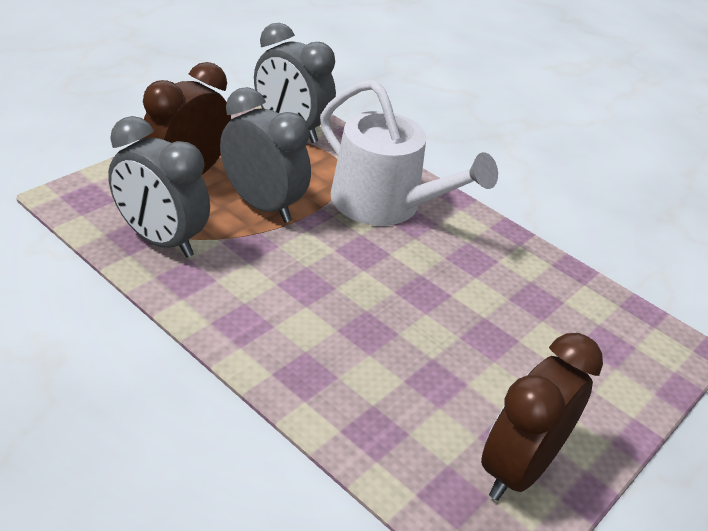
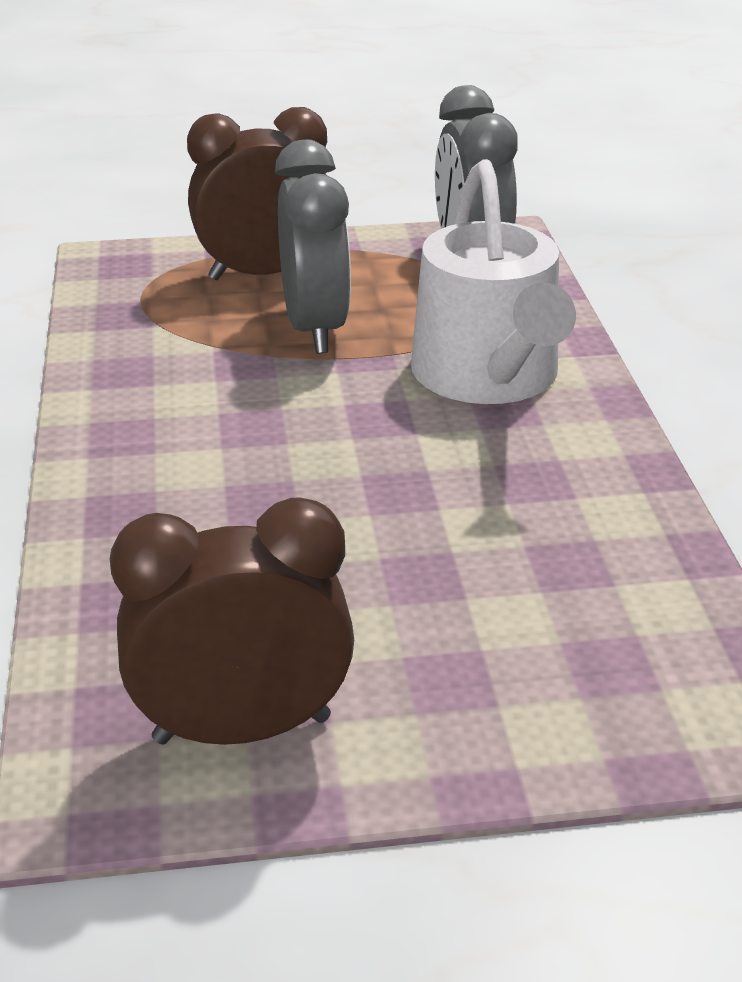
camera: 45 degrees right, 5 degrees down
(160, 240) = (145, 326): grey clock -> none

